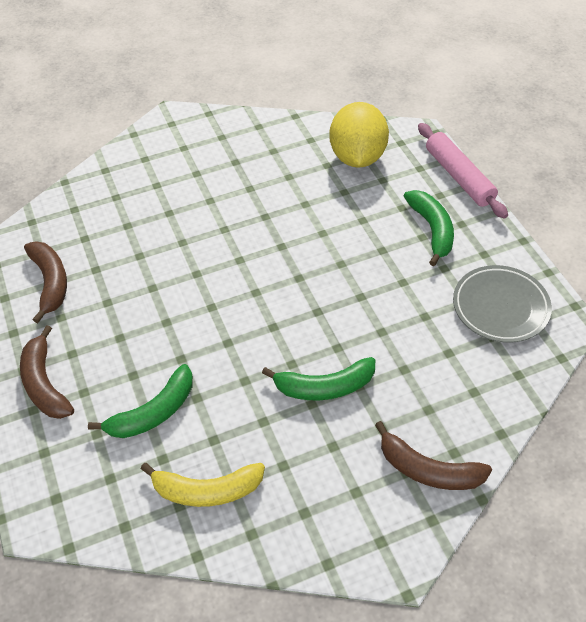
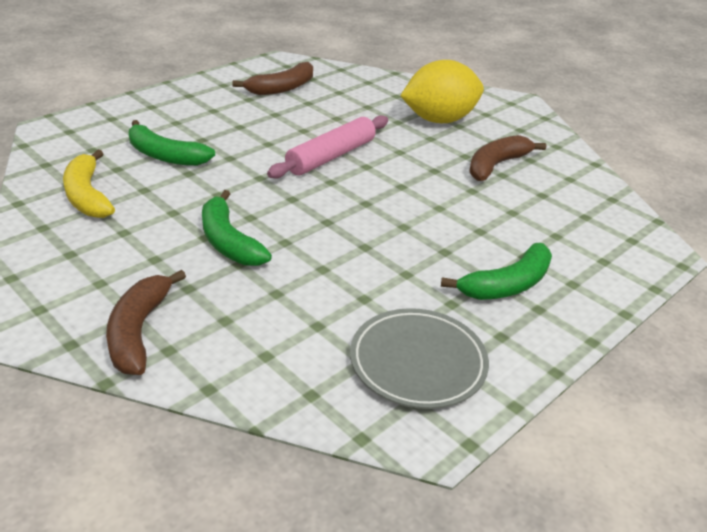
camera: 65 degrees right, 15 degrees down
(45, 383) = (178, 106): brown banana -> brown banana (496, 165)
(357, 157) = (575, 212): yellow lemon -> yellow lemon (439, 120)
(459, 177) = (620, 295): pink rolling pin -> pink rolling pin (331, 156)

